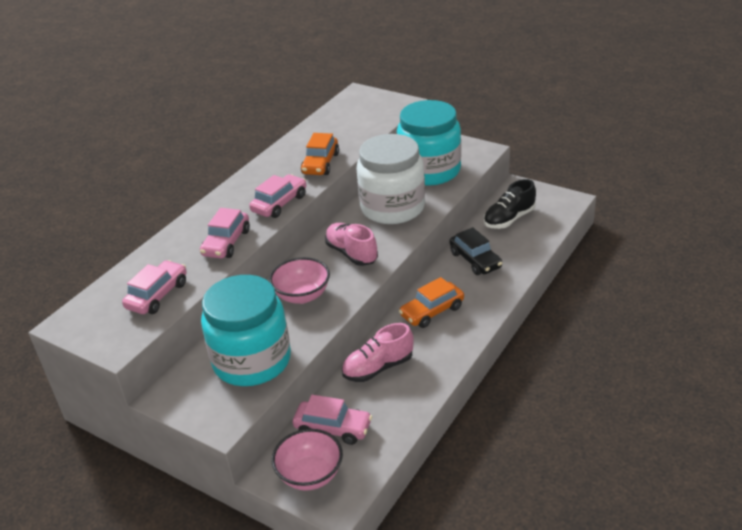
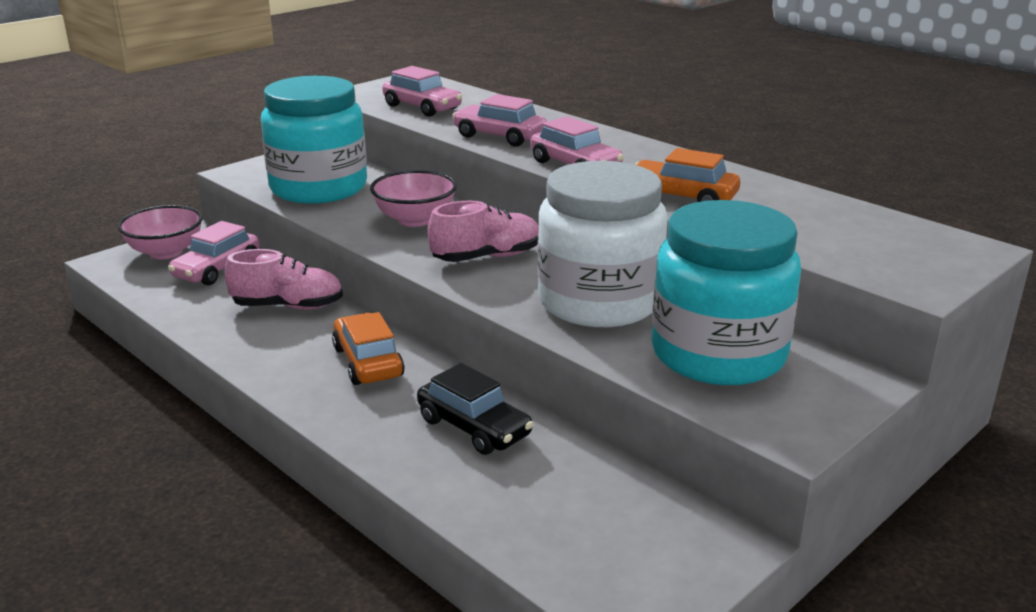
camera: 100 degrees right, 10 degrees down
(378, 368) = (288, 306): pink shoe -> pink shoe turned 105 degrees clockwise
(475, 260) = (474, 427): black car -> black car turned 120 degrees counterclockwise
(509, 219) = (593, 499): black shoe -> none

